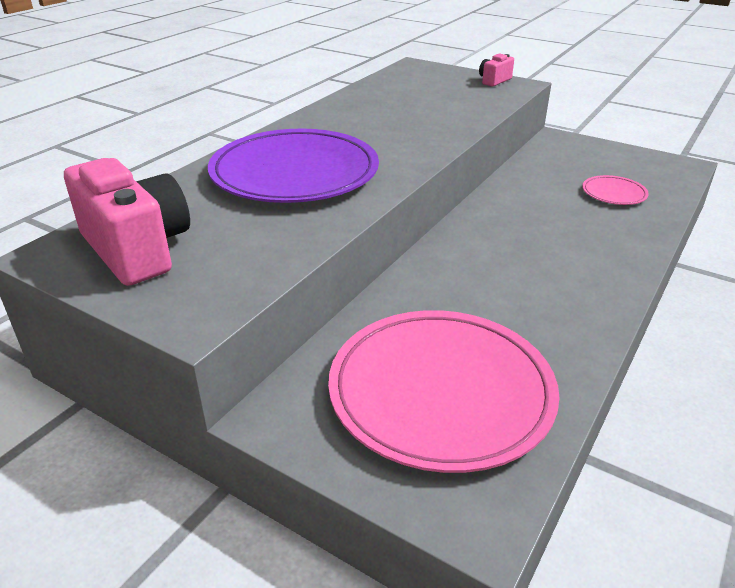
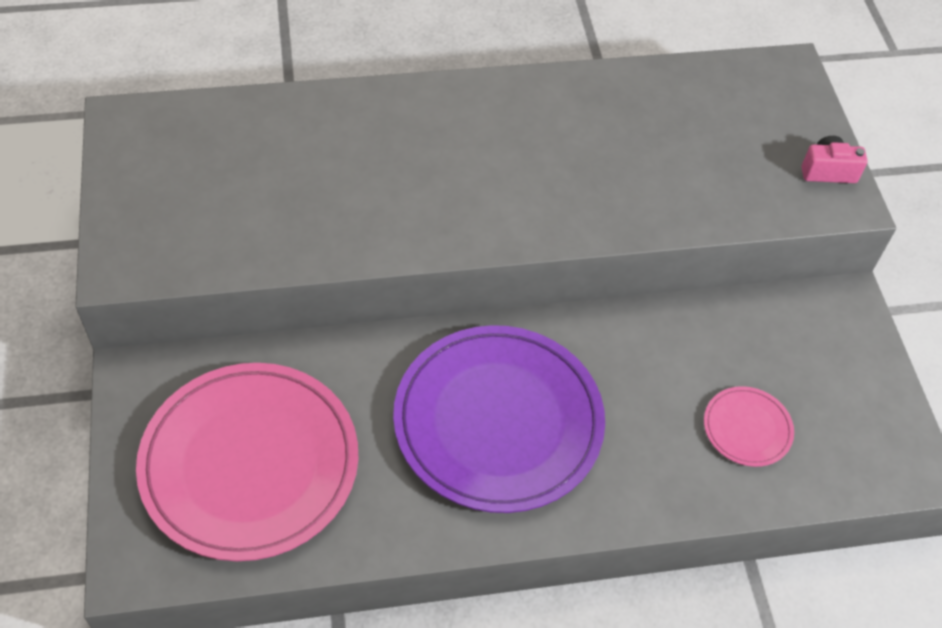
camera: 45 degrees right, 20 degrees up
(137, 249) = (175, 162): pink camera -> none
(294, 173) = (394, 162): purple plate -> purple plate (498, 421)

